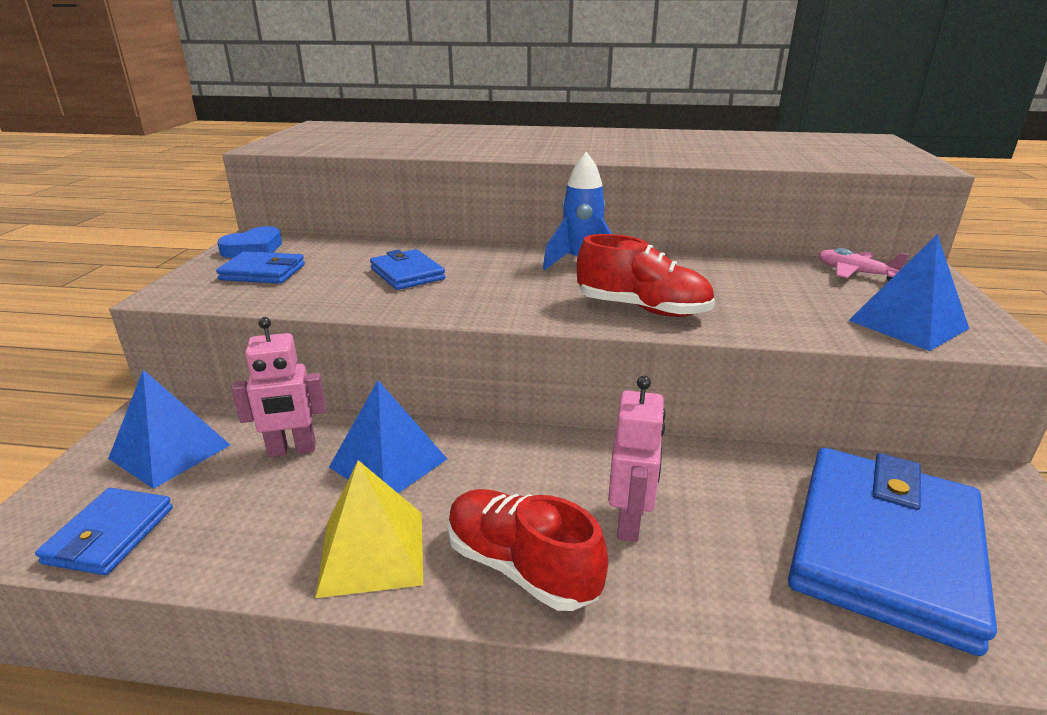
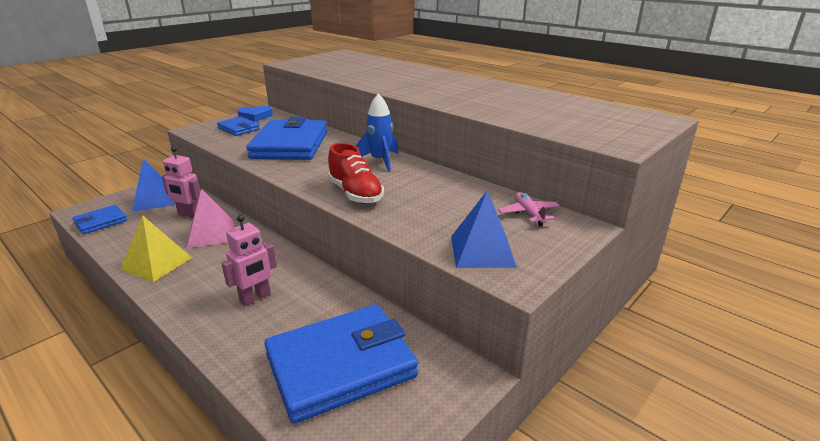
camera: 35 degrees right, 0 degrees up
(388, 463) = (211, 234): blue pyramid -> pink pyramid
(407, 274) = (290, 145): blue wallet -> blue wallet, size x2.06
(521, 567) = (191, 293): red shoe -> none

